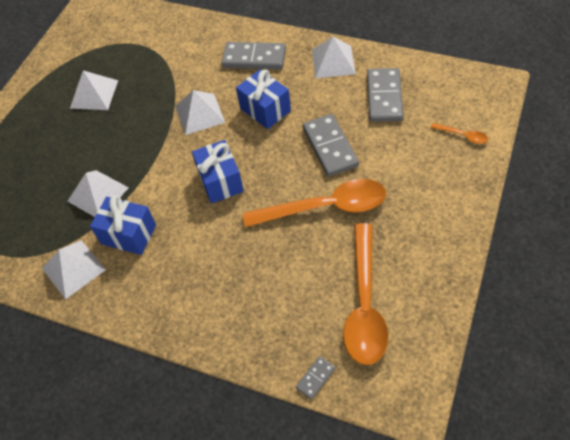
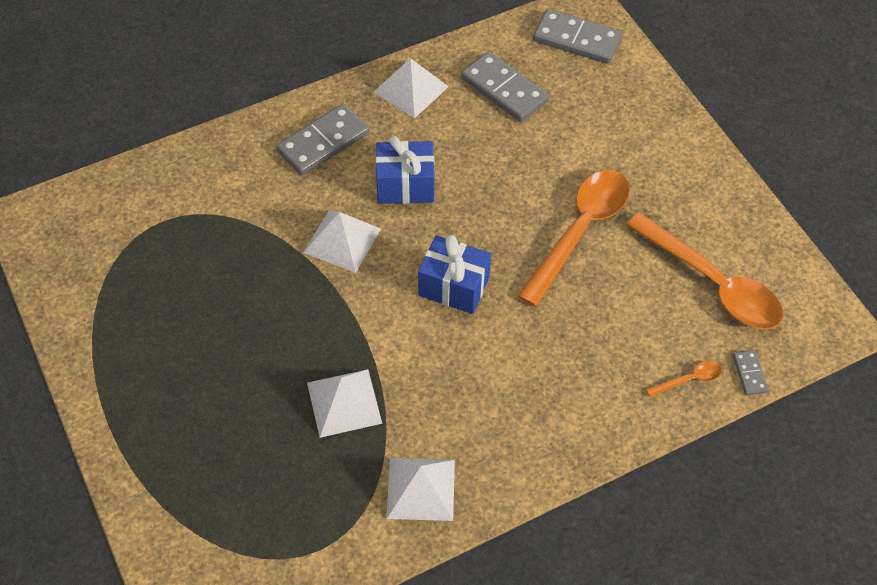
camera: 55 degrees left, 0 degrees up
(94, 94) = (187, 312): white pyramid -> none
(128, 234) = (431, 410): blue gift -> none
(330, 147) = (514, 174): grey domino -> grey domino (576, 39)
(463, 136) = (614, 76): orange spoon -> orange spoon (689, 379)

